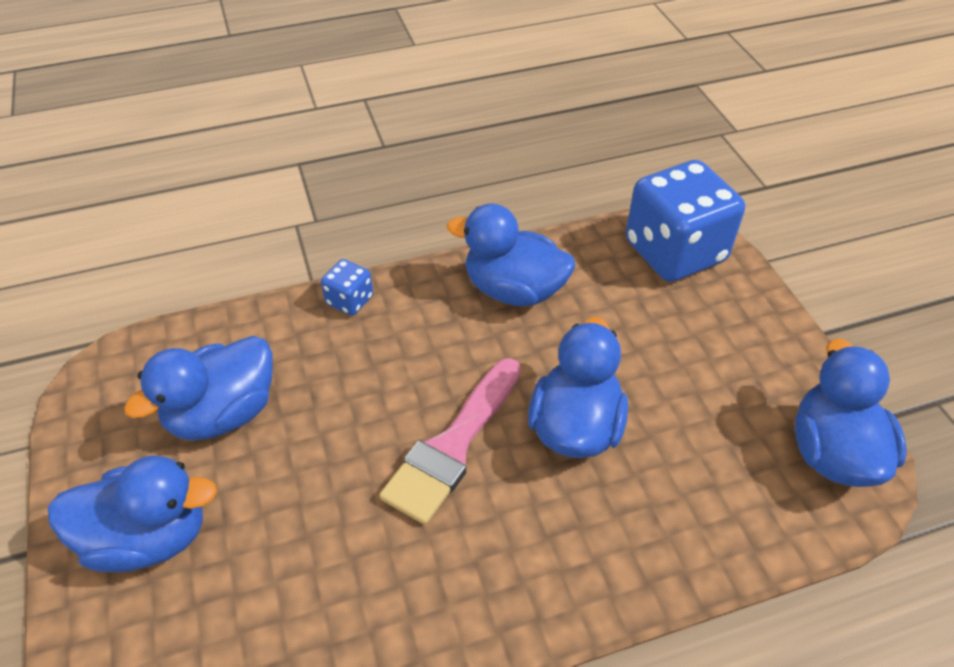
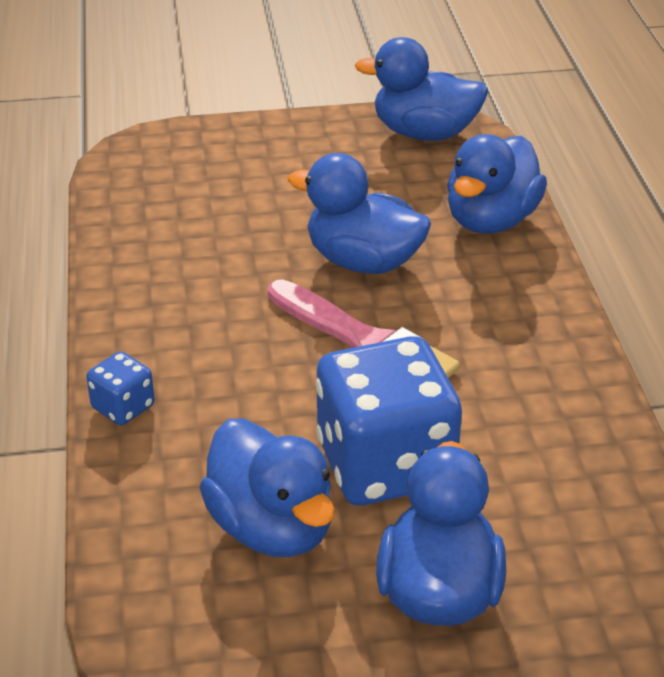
camera: 80 degrees left, 10 degrees down
(513, 290) = (163, 276): blue duck -> blue duck (491, 220)
(674, 252) = (155, 163): blue dice -> blue dice (385, 464)

